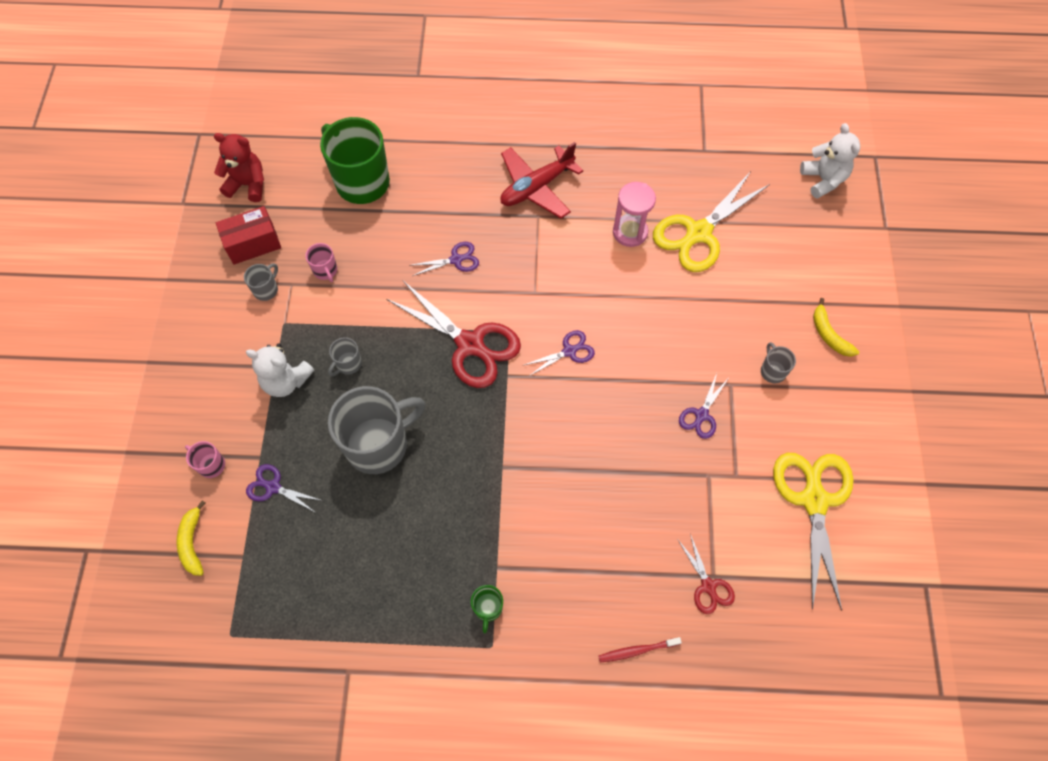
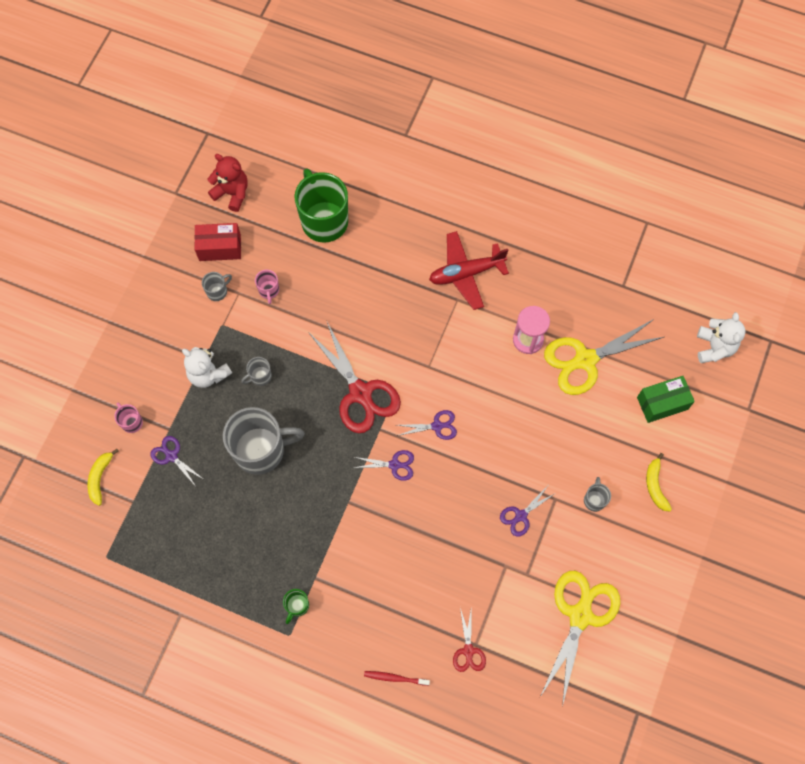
camera: 20 degrees right, 5 degrees up
(456, 260) = (376, 316): purple scissors -> purple scissors (394, 465)
(797, 250) = (662, 403): none -> green box

